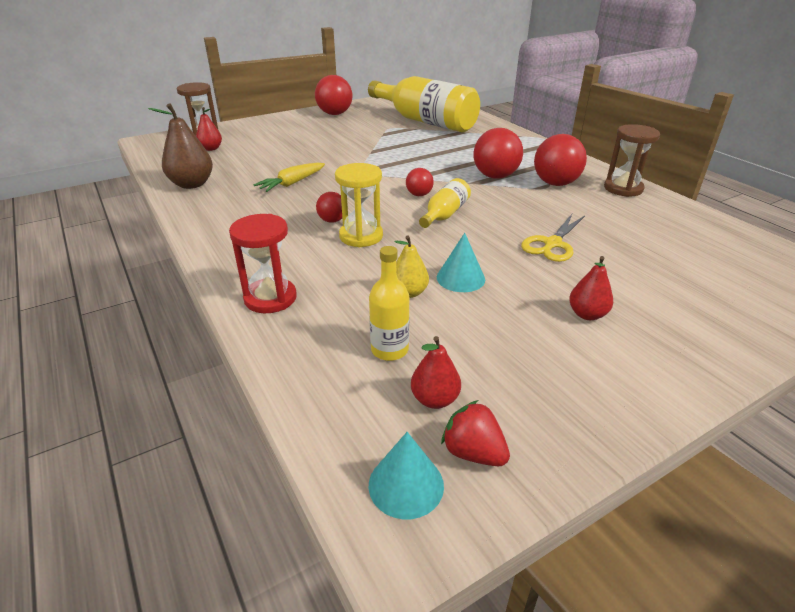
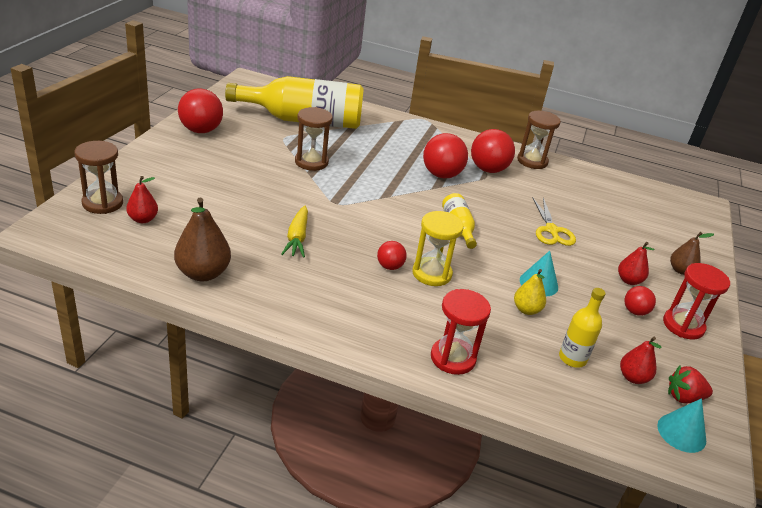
camera: 45 degrees left, 0 degrees up
(386, 145) = (311, 162): none -> brown hourglass
(419, 195) = (415, 214): red ball -> red ball (635, 311)
(600, 384) = (683, 325): none -> red hourglass
(690, 332) = (680, 270): none -> brown pear

